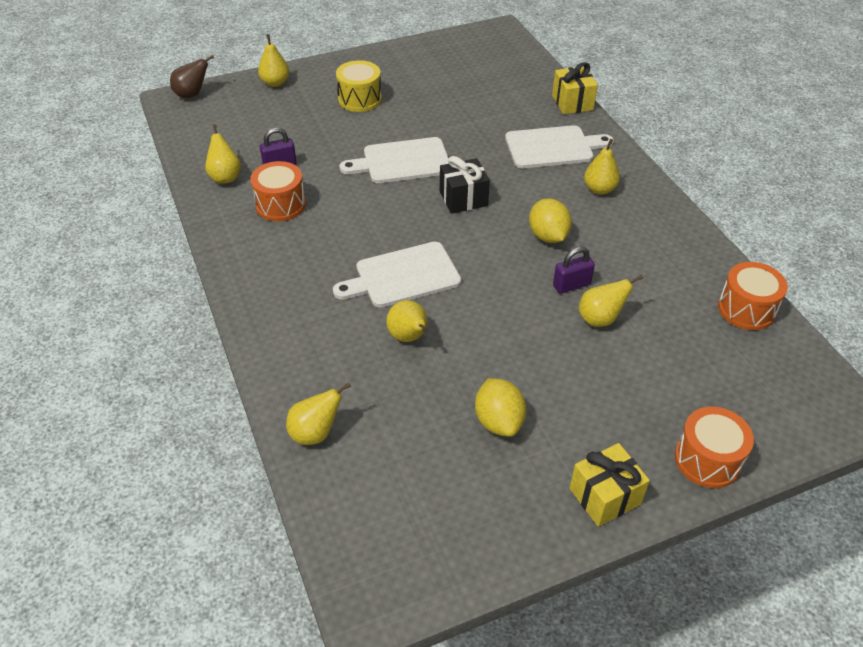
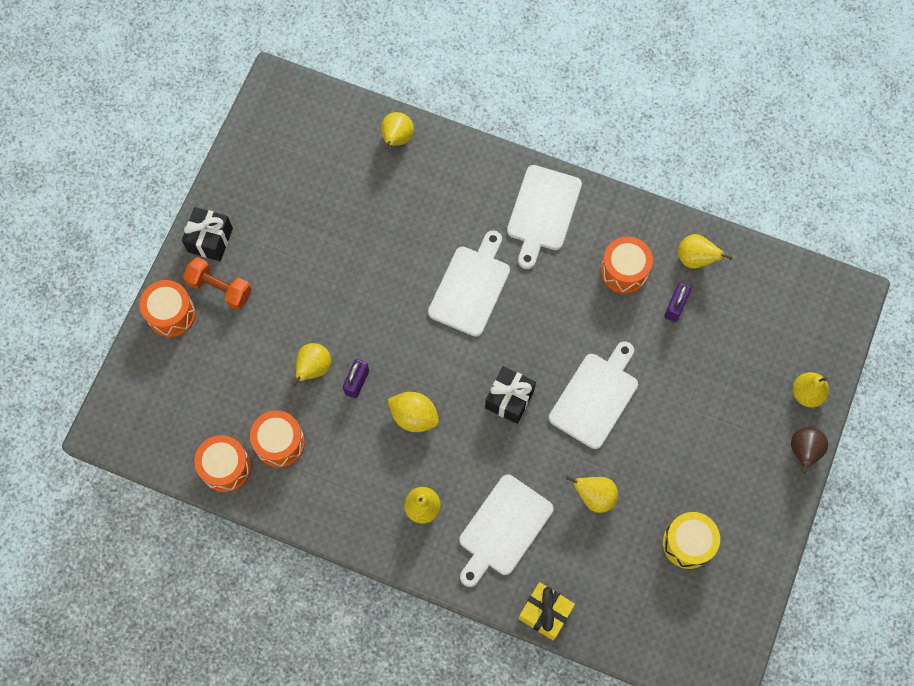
camera: 135 degrees right, 25 degrees up
(192, 94) = (846, 315): brown pear -> brown pear (803, 451)
(279, 279) = (542, 212): none -> white cutting board
(359, 99) = (716, 440): yellow drum -> yellow drum (687, 543)
(409, 337) = (415, 244): yellow pear -> yellow pear (594, 496)
(498, 421) = (306, 235): yellow lemon -> none
(604, 496) = (210, 240): yellow gift -> black gift
(634, 443) = (220, 288): none -> orange dumbbell
(681, 293) = (279, 443): none -> orange drum

